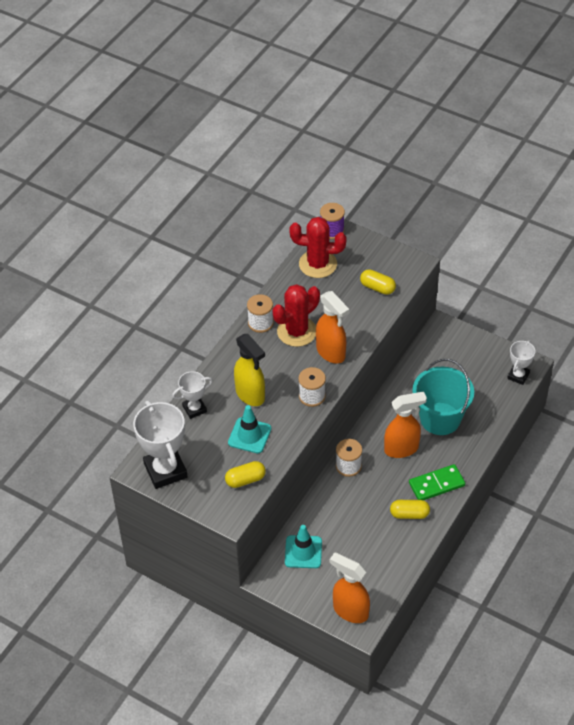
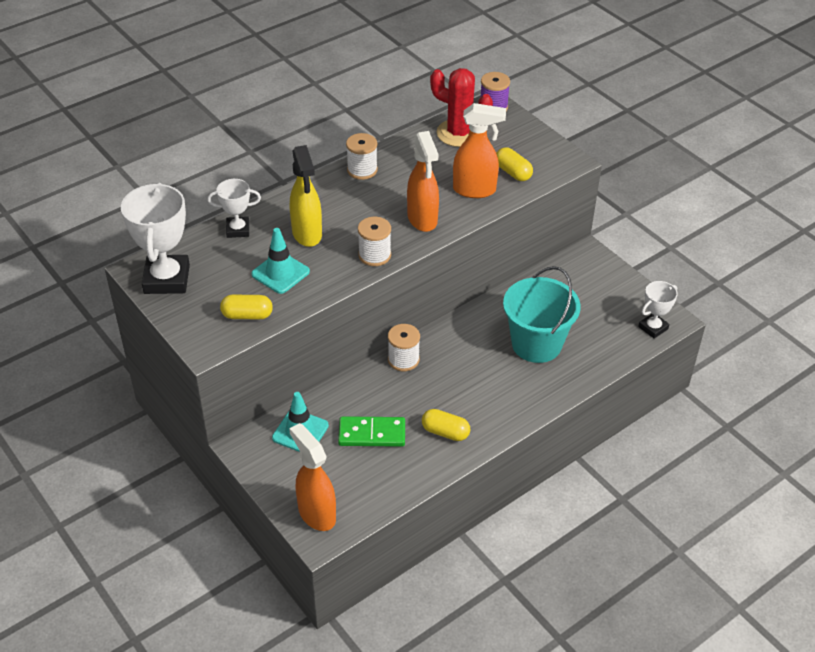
camera: 20 degrees right, 5 degrees down
(297, 331) = (396, 189): red cactus -> none
(402, 449) = (474, 361): orange spray bottle -> orange spray bottle (475, 190)
(436, 484) = (495, 411): green domino -> green domino (372, 434)

